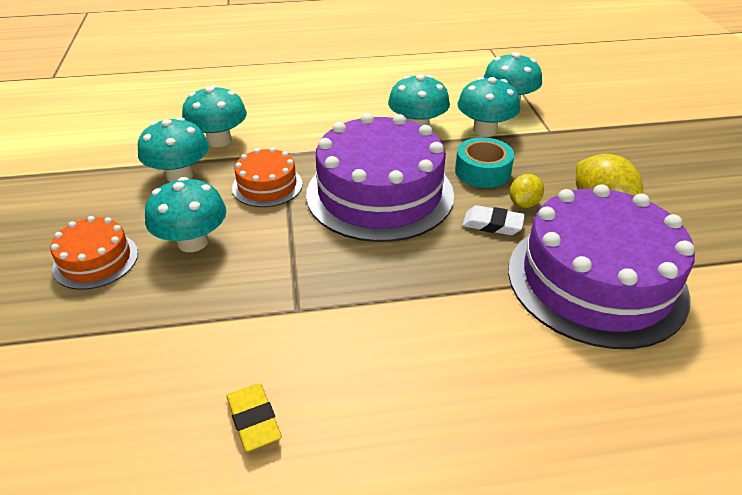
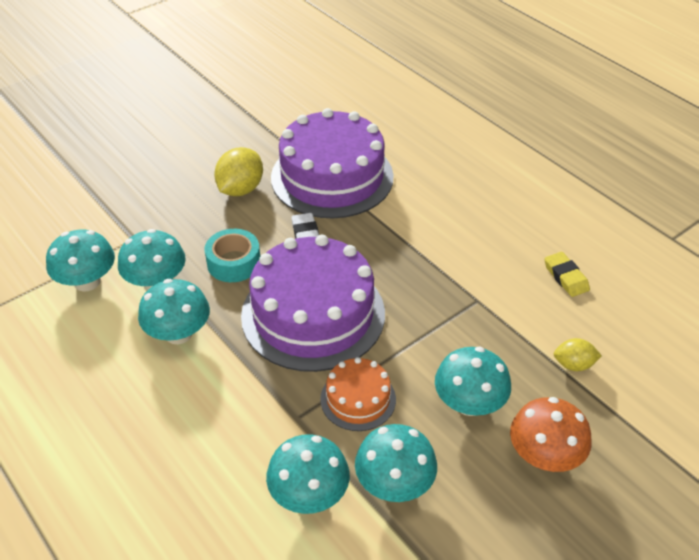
camera: 120 degrees left, 5 degrees up
(96, 260) = (544, 456): orange cake -> orange mushroom
(254, 420) = (565, 277): yellow eraser -> yellow eraser turned 60 degrees counterclockwise
(524, 204) = (267, 227): yellow lemon -> yellow lemon (573, 365)

